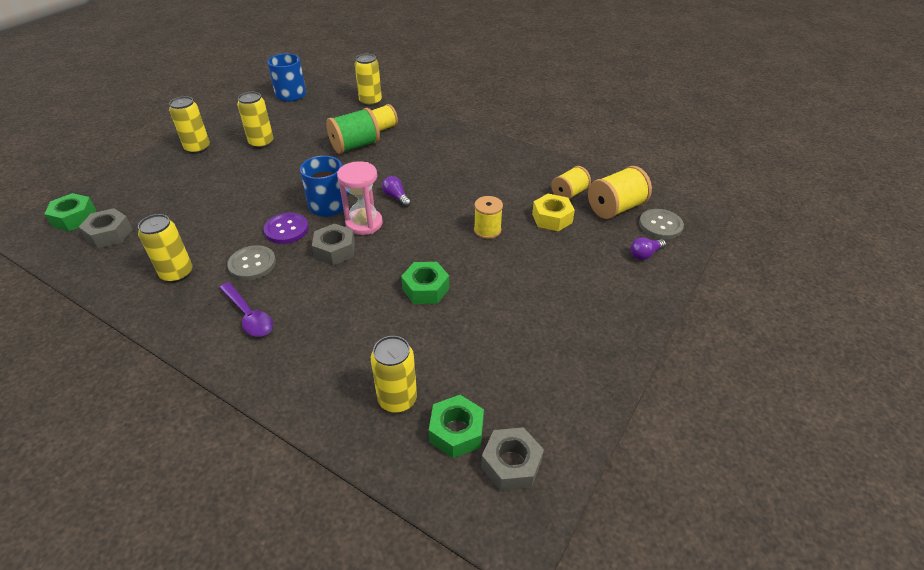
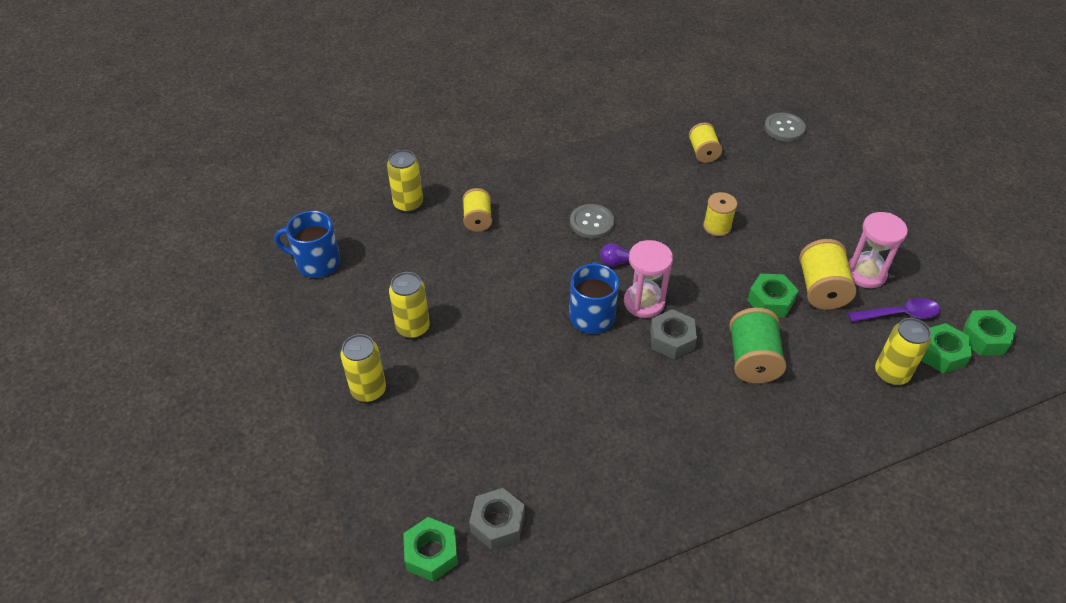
camera: 55 degrees left, 5 degrees up
(177, 273) = (621, 477): yellow can -> none
(249, 316) = (729, 437): purple spoon -> purple spoon (899, 314)
(252, 264) = (649, 409): grey button -> grey button (591, 222)
(286, 229) = (609, 364): purple button -> none
(355, 146) = (494, 253): green spool -> green spool (752, 360)
(511, 464) = (984, 338): grey nut -> green nut
(520, 339) = (865, 273): none -> pink hourglass
(552, 218) = (730, 180): yellow nut -> none
(615, 208) = (744, 138): yellow spool -> yellow spool (821, 289)
(645, 254) = (813, 156): purple light bulb -> none

